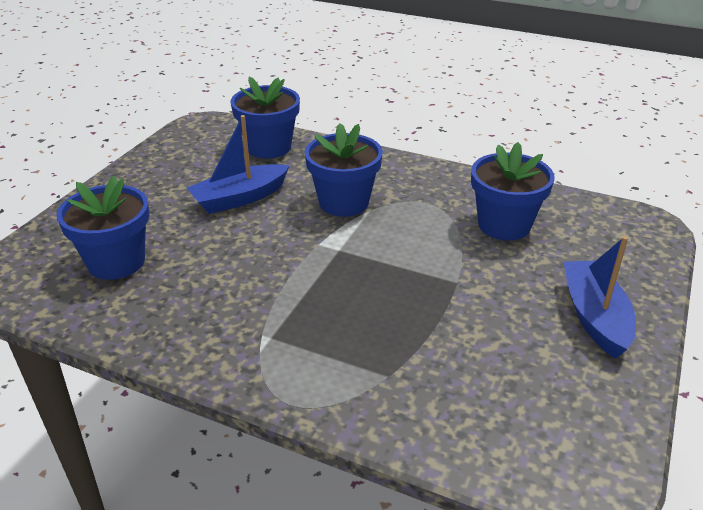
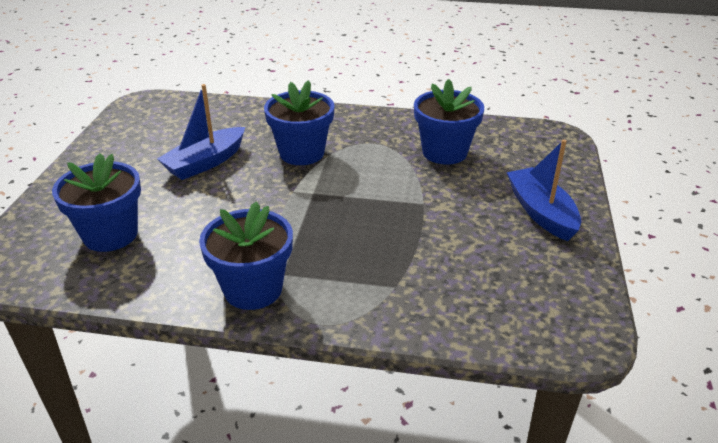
camera: 15 degrees left, 0 degrees up
(269, 147) = (214, 115): blue flower pot -> blue flower pot (253, 289)

